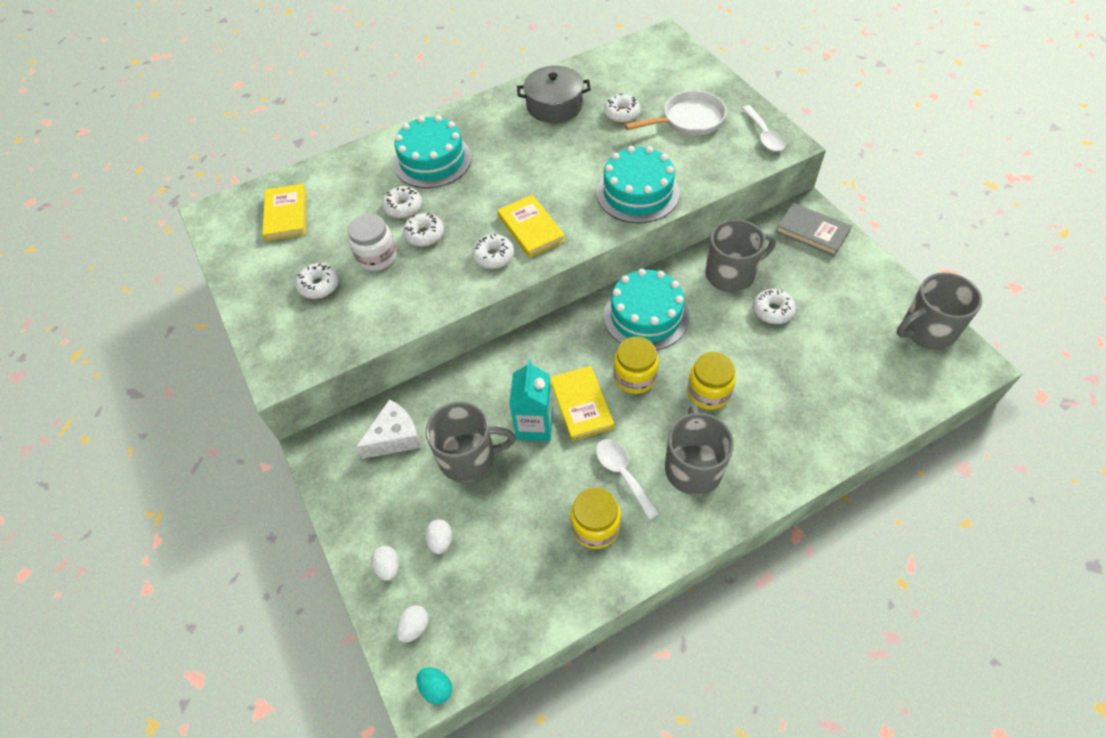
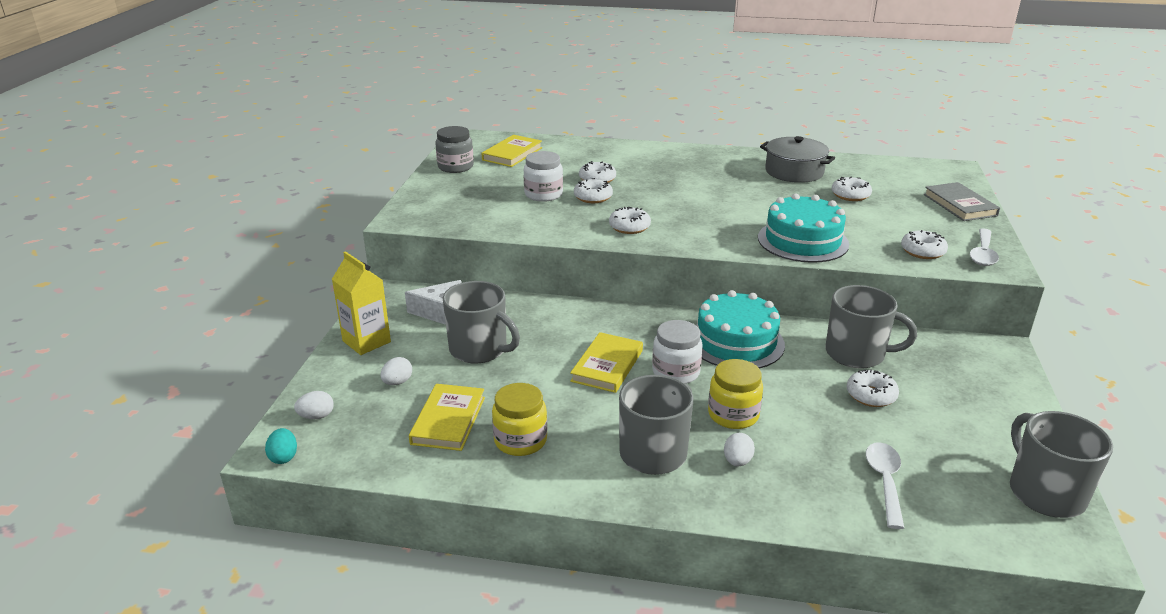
camera: 35 degrees right, 25 degrees down
(250, 266) = (455, 167): none -> grey jar
(319, 286) = (485, 192): white donut -> white donut (922, 251)
(364, 517) = (366, 341): none -> yellow carton
(388, 567) = (345, 375): white egg -> white egg (737, 461)
(432, 160) = (652, 165): turquoise cake -> none
(531, 228) = (680, 225): yellow book -> yellow book (448, 420)
(534, 425) = (553, 358): turquoise carton -> none
(622, 474) = (586, 423): white spoon -> white spoon (884, 481)
(634, 377) = (676, 372): yellow jar -> white jar
(688, 120) = (912, 219): white pan -> none
(812, 232) = (986, 364): grey book -> grey book (959, 205)
(926, 330) = (1045, 492): grey mug -> grey mug turned 60 degrees clockwise

